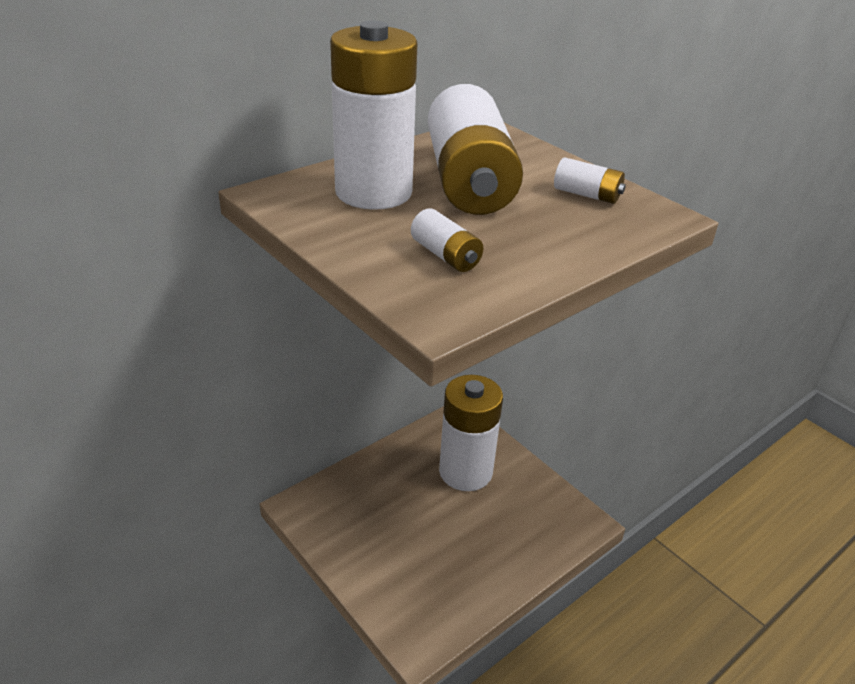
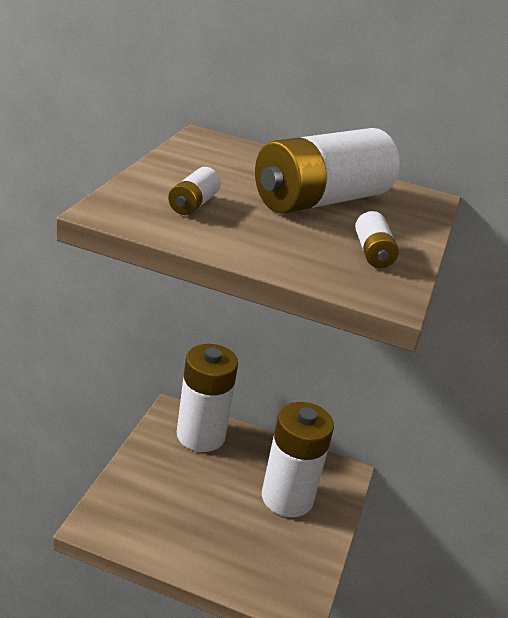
camera: 55 degrees right, 5 degrees down
(373, 192) = (252, 168): white battery -> white battery (201, 435)

